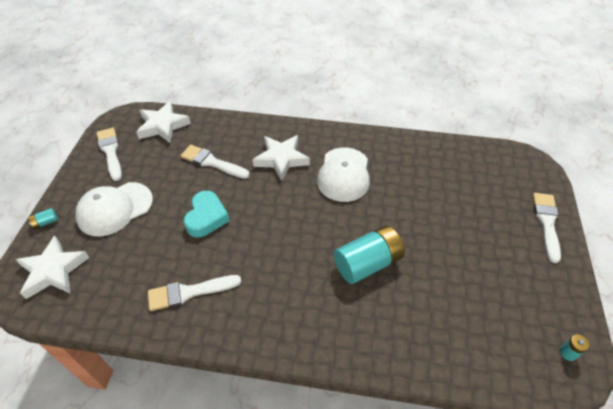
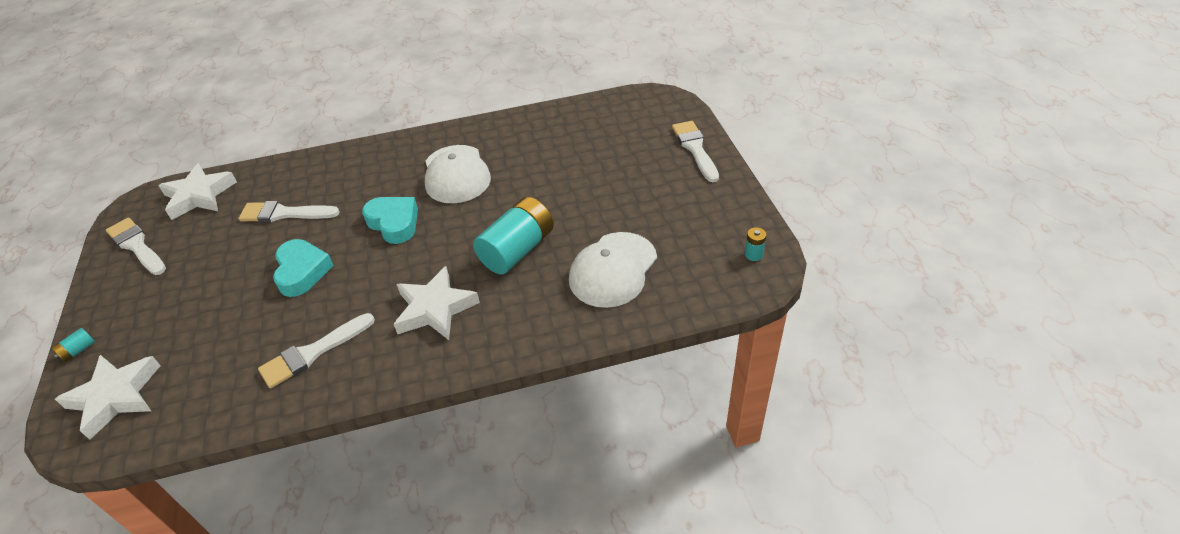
camera: 20 degrees left, 5 degrees down
(114, 209) = (172, 304): white cap -> white cap (613, 270)
(281, 159) = (373, 183): white star -> white star (435, 308)
(284, 201) = (394, 223): none -> turquoise heart

